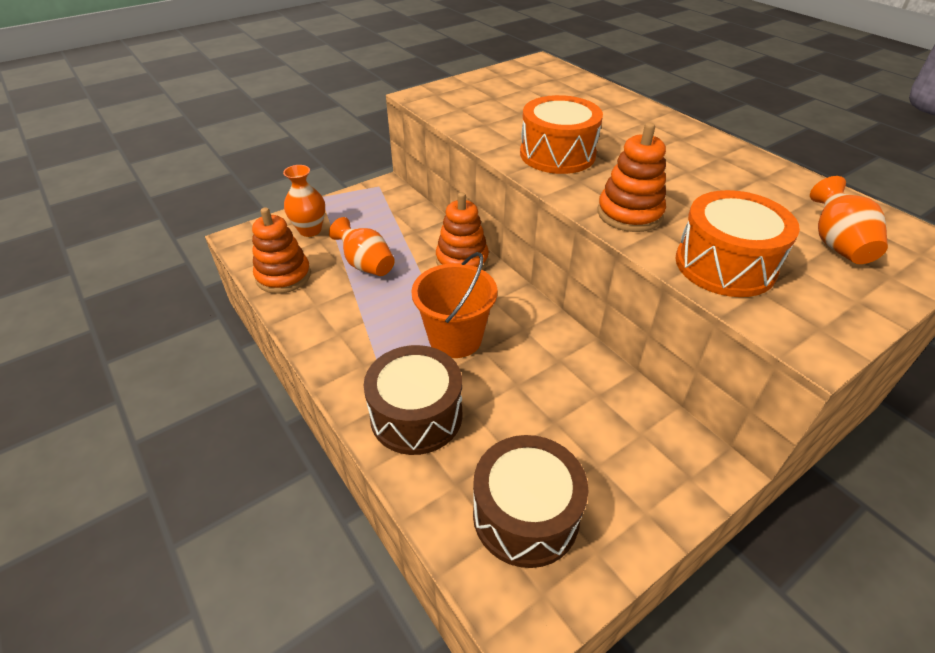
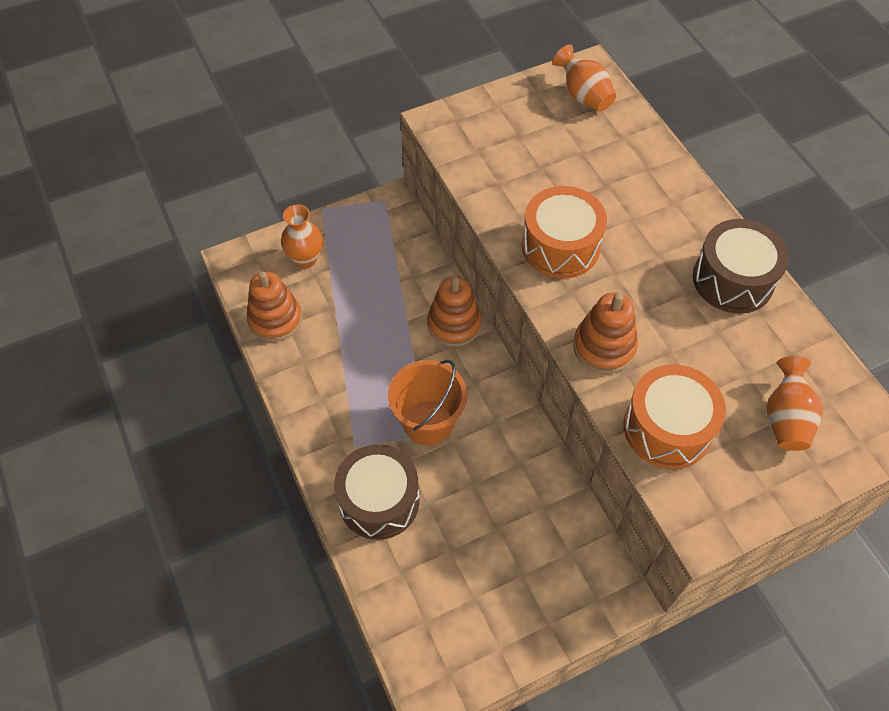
camera: 10 degrees right, 15 degrees up
(366, 265) = (357, 316): orange vase -> orange vase (583, 96)
(525, 515) = (451, 608): brown drum -> brown drum (733, 280)

